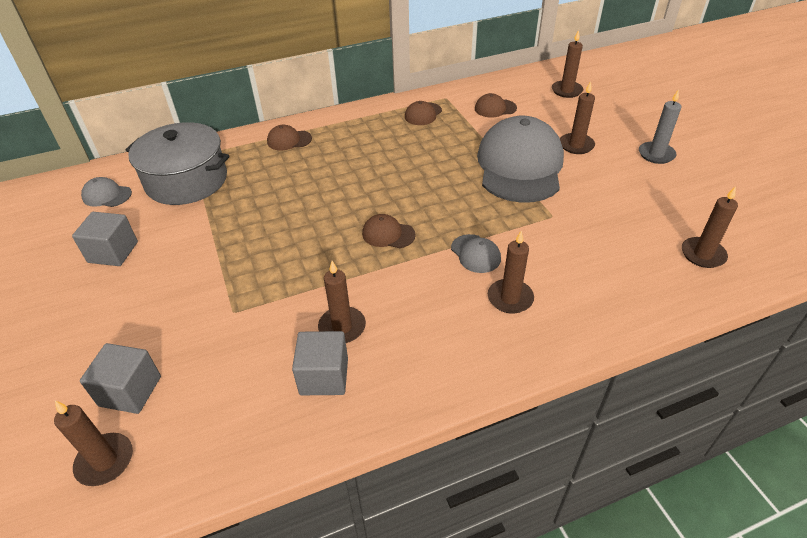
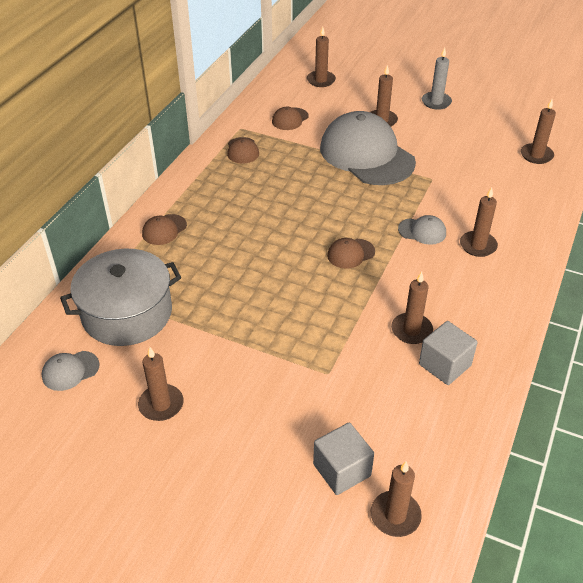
camera: 45 degrees left, 0 degrees up
(113, 252) = (161, 404): grey cube -> brown candle

